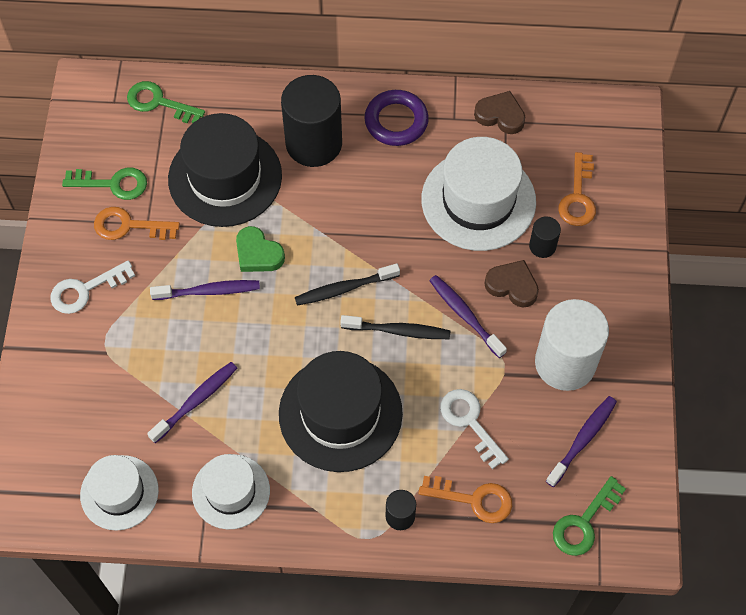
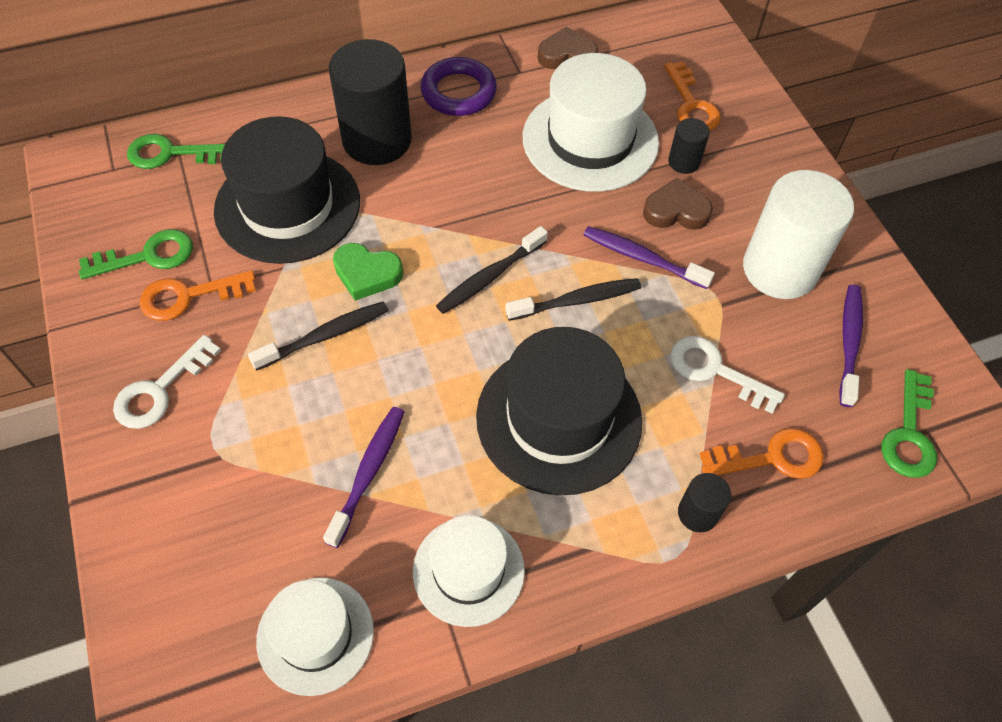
camera: 25 degrees left, 5 degrees down
(209, 291) = (325, 336): purple toothbrush -> black toothbrush

